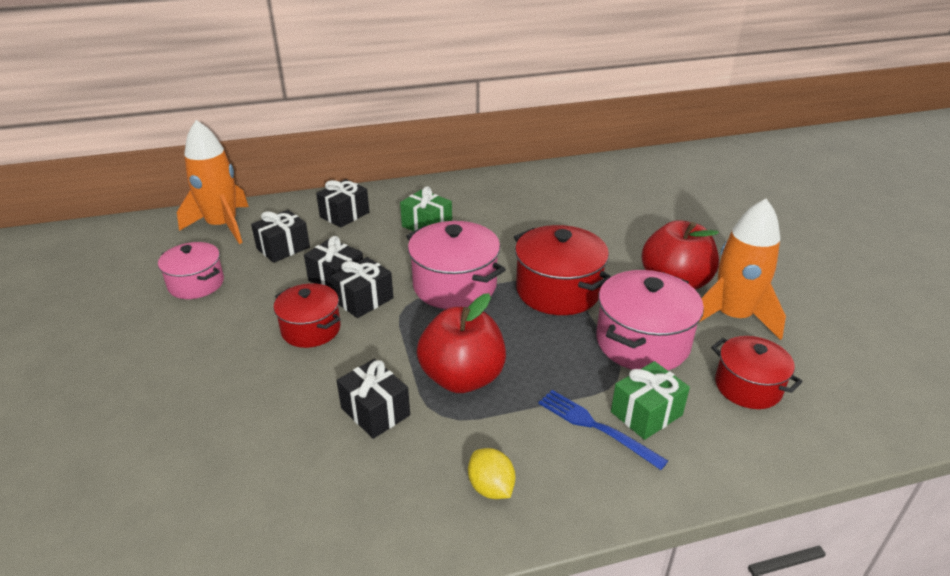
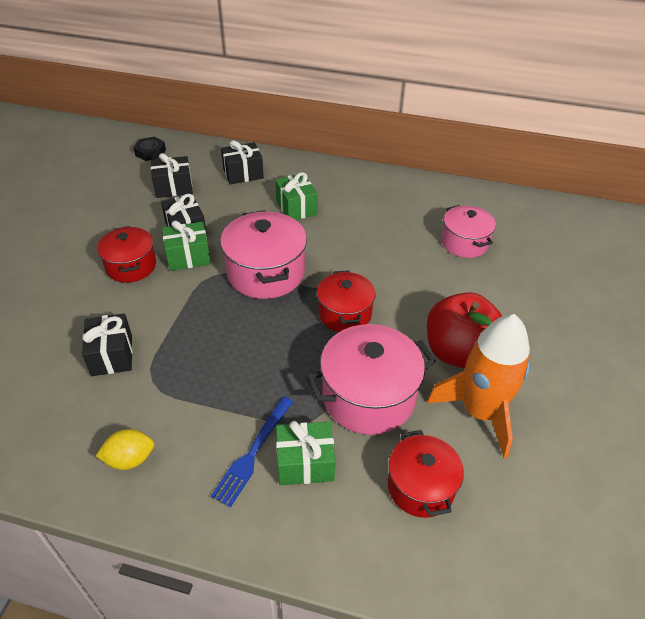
camera: 30 degrees right, 10 degrees up
(196, 284) = (93, 196): pink pot -> pink pot (464, 243)
(223, 226) = (150, 152): orange rocket -> black nut
(364, 300) = (188, 257): black gift -> green gift
(462, 378) = (195, 357): red apple -> none
(491, 487) = (130, 459): yellow lemon -> yellow lemon turned 75 degrees clockwise
(558, 291) = (344, 314): red pot -> red pot, size x0.65
(596, 427) = (253, 452): blue fork -> blue fork turned 135 degrees counterclockwise

